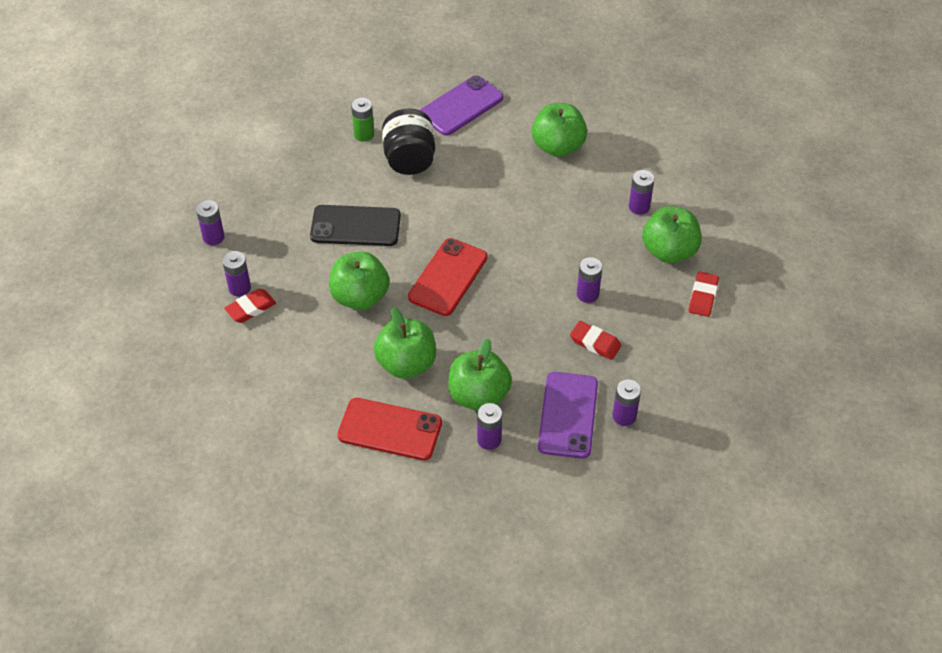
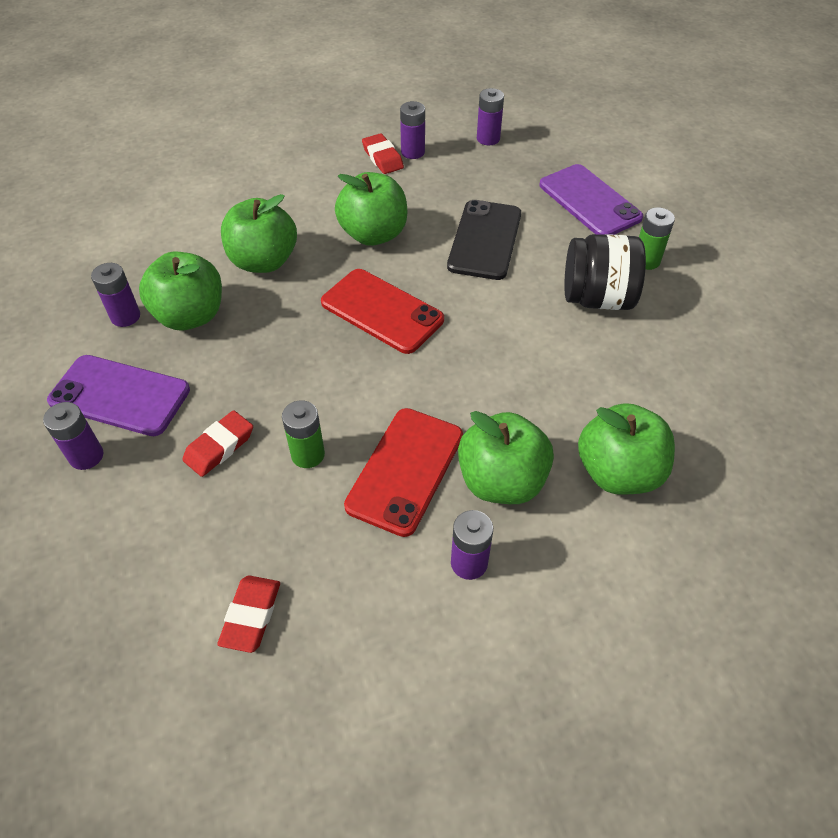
camera: 100 degrees right, 0 degrees up
(390, 429) = (182, 240): red phone -> red phone (405, 470)
(461, 106) = (708, 365): purple phone -> purple phone (589, 201)
(587, 294) = (308, 454): purple battery -> green battery
(669, 251) = (361, 587): green apple -> green apple (501, 481)
(703, 297) = (251, 615): red eraser -> red eraser turned 75 degrees clockwise

